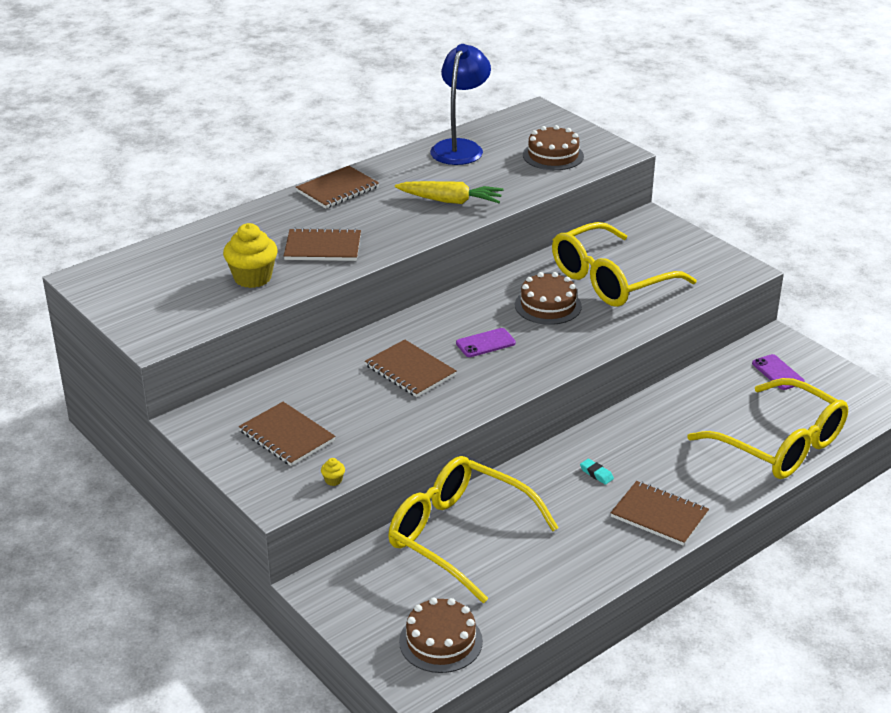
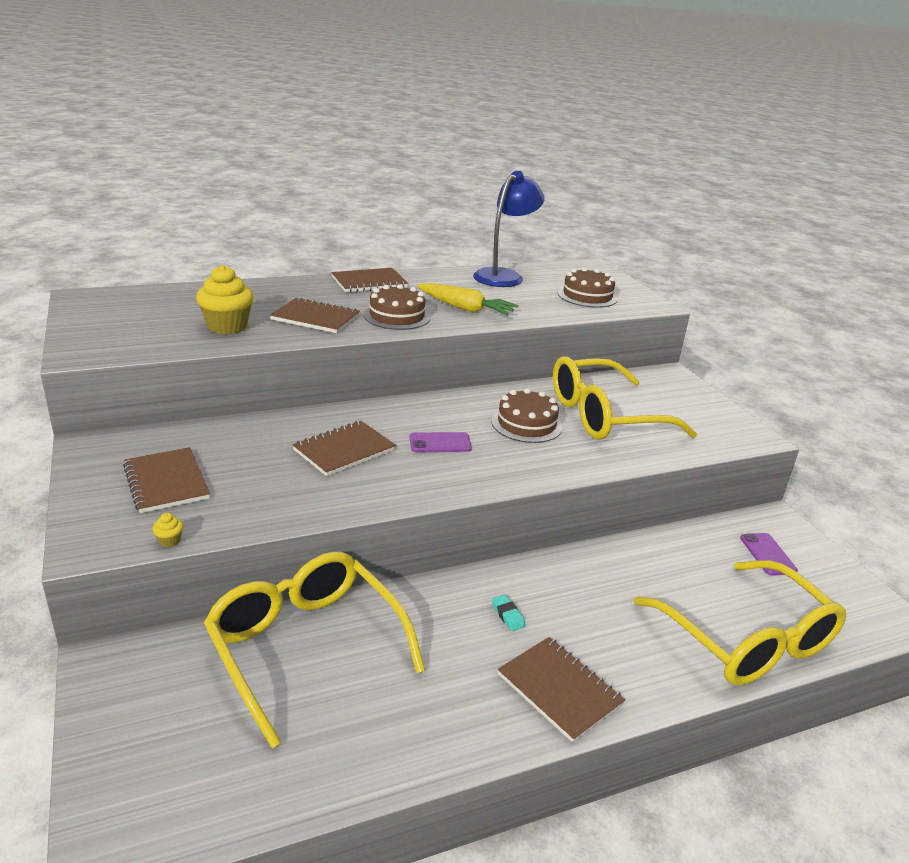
camera: 15 degrees right, 5 degrees down
(410, 370) = (344, 450): brown notebook -> brown notebook turned 75 degrees clockwise
(441, 641) = (184, 788): brown cake -> brown cake (397, 316)

